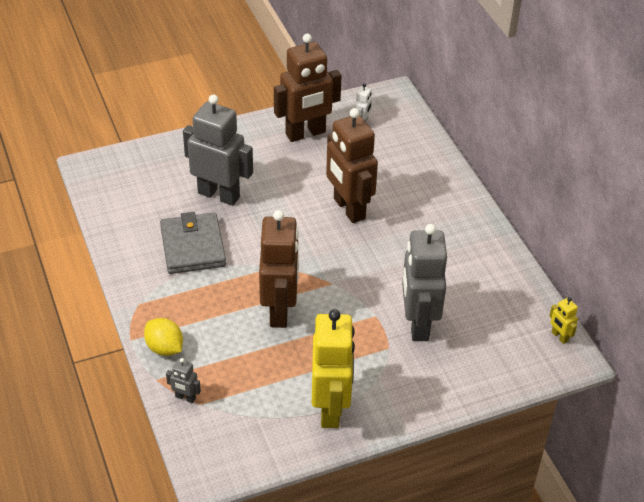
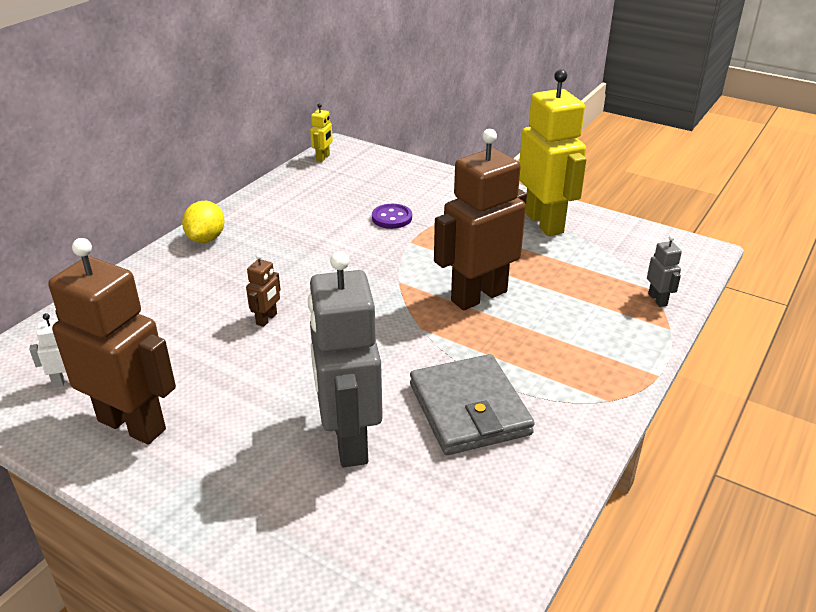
camera: 125 degrees left, 10 degrees down
(164, 348) = (630, 344): yellow lemon -> yellow lemon (206, 238)
(192, 246) = (469, 409): grey wallet -> grey wallet turned 60 degrees counterclockwise
(331, 409) = (544, 223): yellow robot -> yellow robot turned 105 degrees clockwise
(348, 209) = (267, 319): brown robot -> brown robot, size x0.42
(418, 324) = (392, 218): grey robot -> purple button

